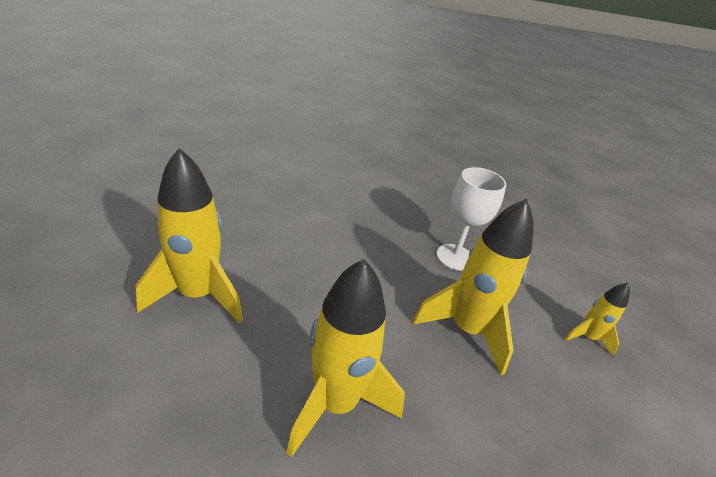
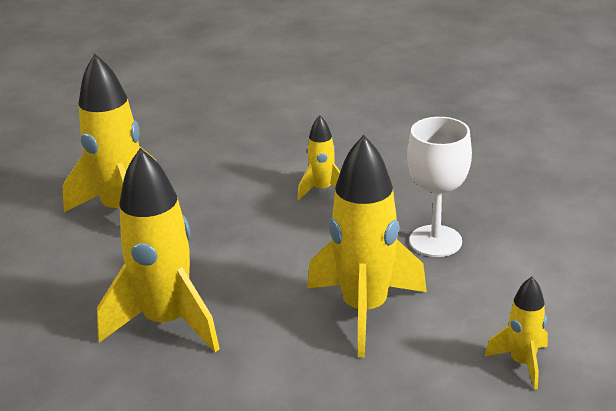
camera: 40 degrees right, 5 degrees down
(348, 233) = (322, 190): none -> yellow rocket

